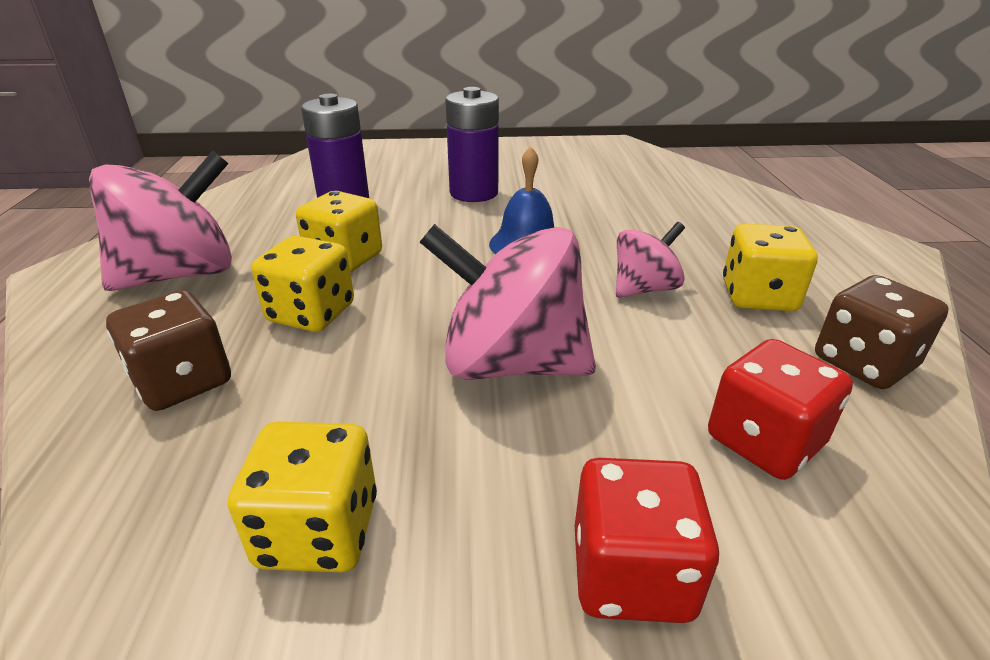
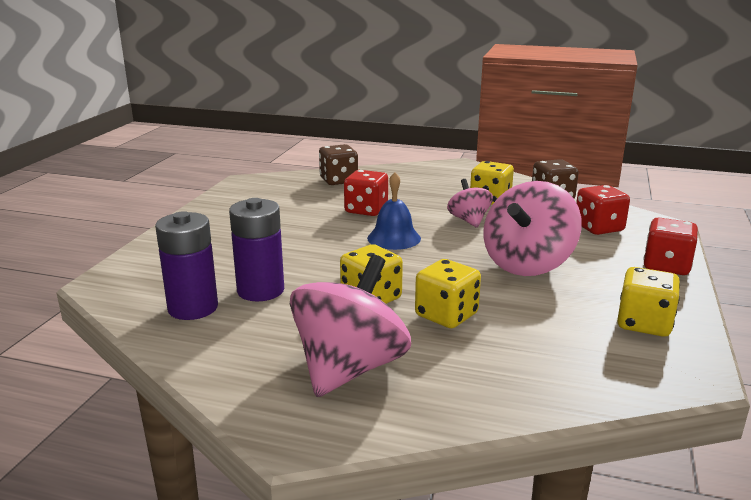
camera: 70 degrees left, 10 degrees down
(181, 274) = (349, 368): pink spinning top -> pink spinning top turned 45 degrees clockwise
(183, 381) = (512, 362): brown dice -> brown dice (338, 180)
(474, 193) = (292, 240): purple battery -> purple battery (193, 308)
(602, 213) = (366, 210): none -> red dice

